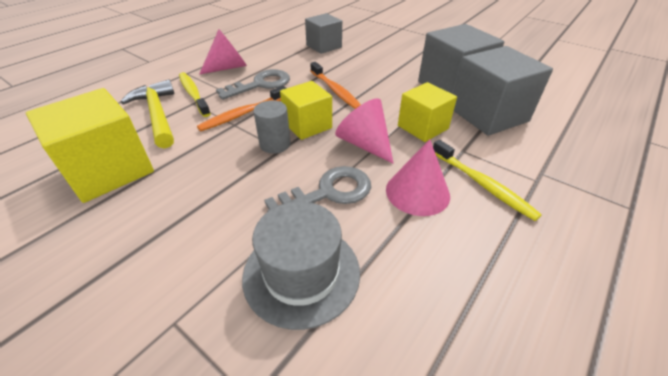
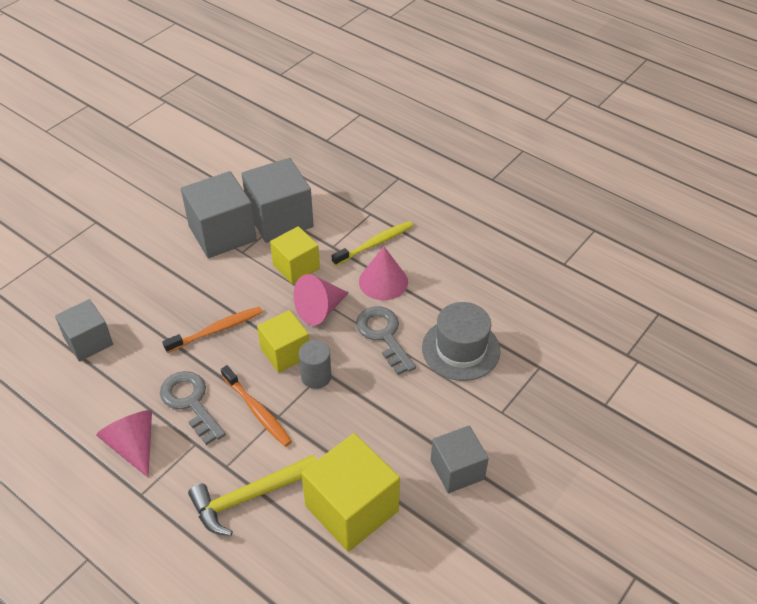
camera: 90 degrees left, 5 degrees up
(104, 259) = (457, 470): none -> grey cube
(193, 94) = (204, 471): yellow toothbrush -> none

